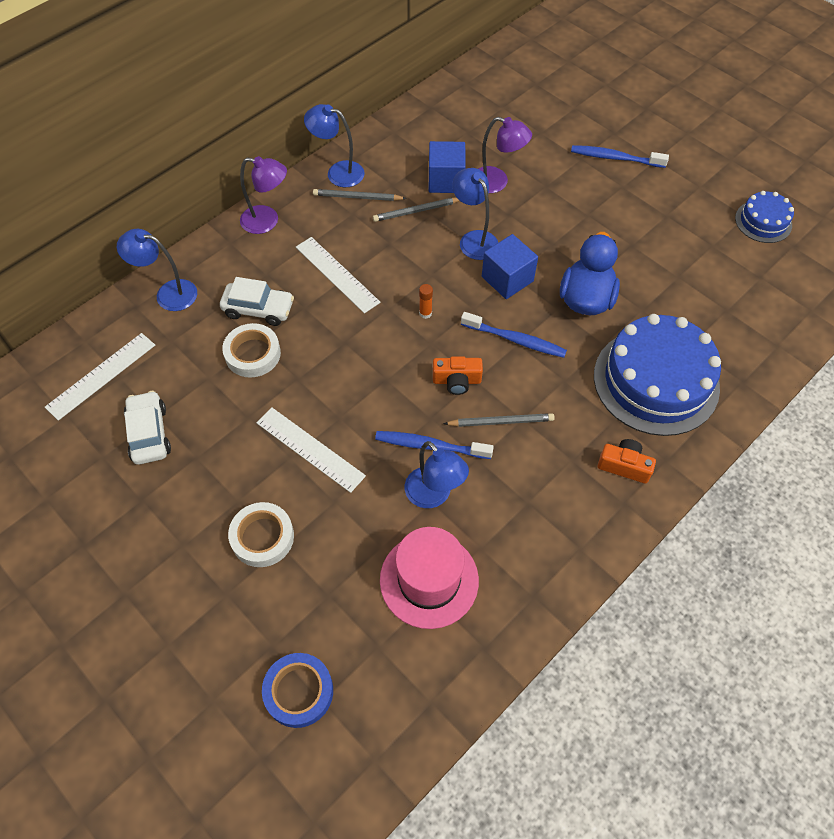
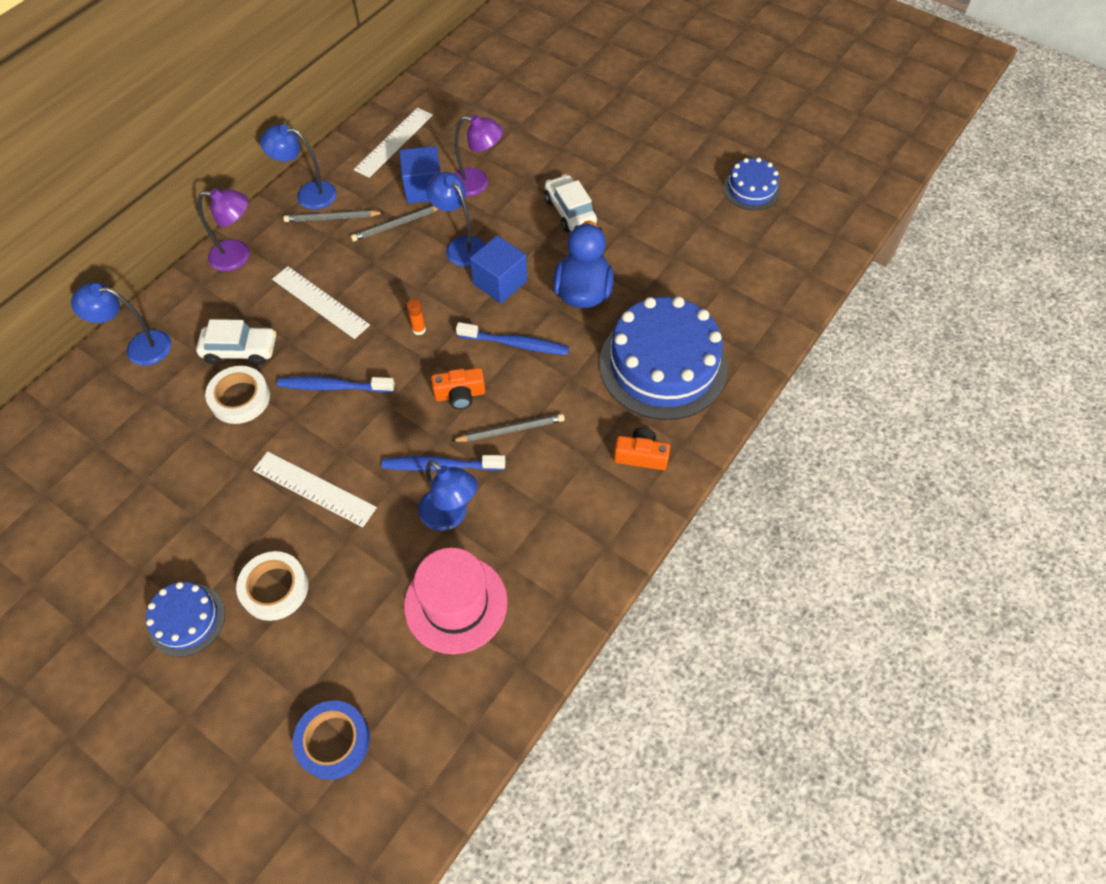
camera: 10 degrees left, 0 degrees up
(101, 375) = (76, 445): white ruler -> white ruler (394, 142)
(149, 433) = (138, 499): white car -> white car (570, 211)
(179, 553) = (187, 620): none -> blue cake
(615, 158) = (596, 143): blue toothbrush -> blue toothbrush (333, 386)

